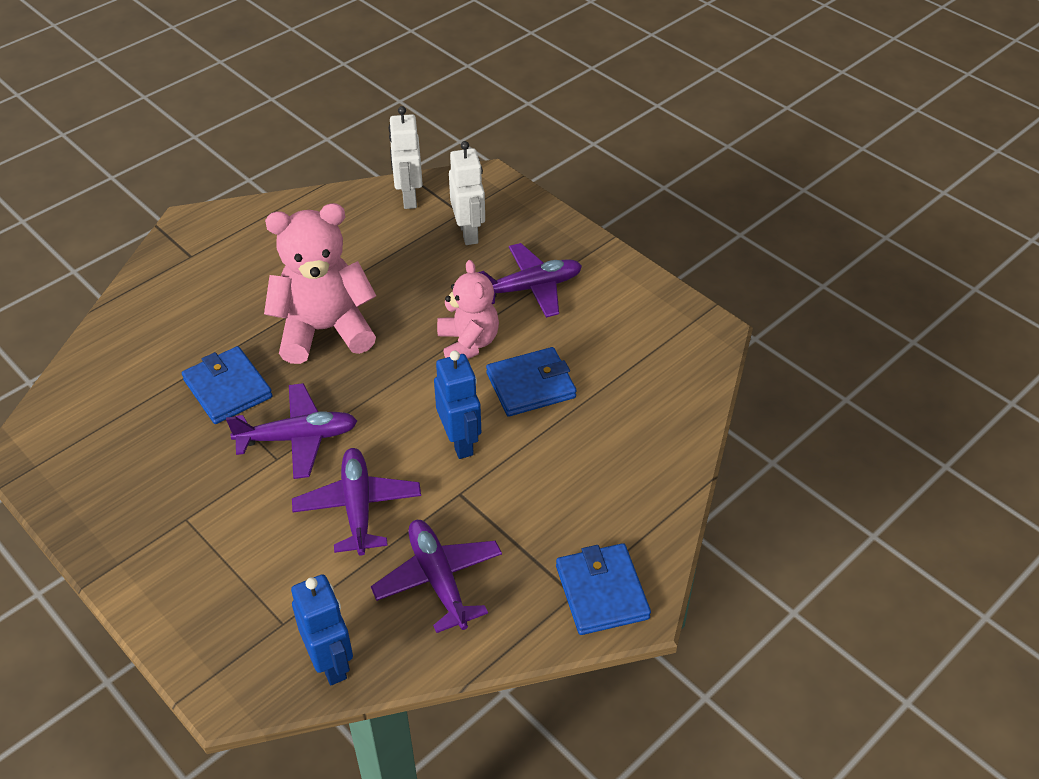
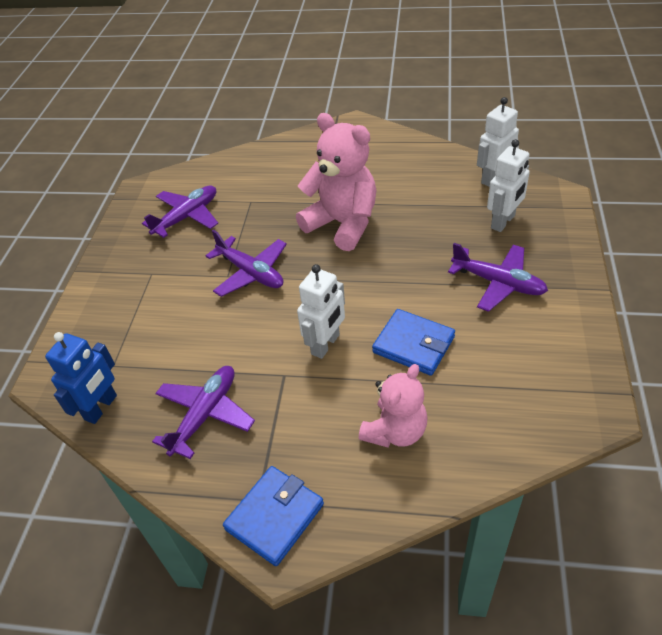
camera: 55 degrees right, 0 degrees up
(228, 388) = (256, 221): blue wallet -> none
(358, 507) = (226, 335): purple plane -> purple plane (187, 217)
(460, 442) = (326, 344): blue robot -> white robot
(468, 343) = (411, 289): pink teddy bear -> pink teddy bear (395, 431)

